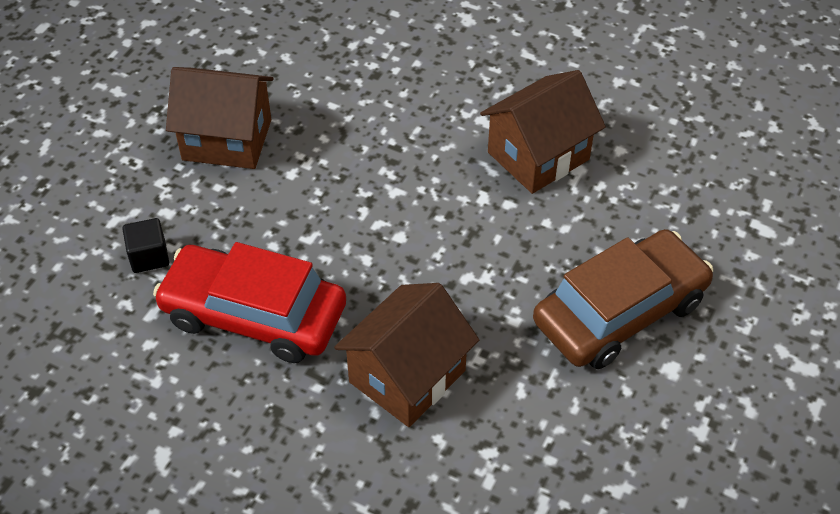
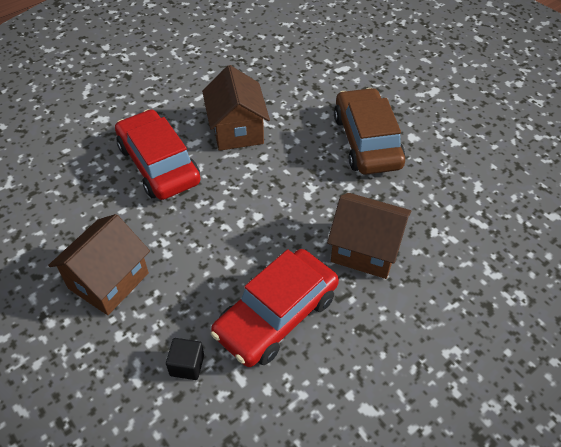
camera: 65 degrees left, 0 degrees up
(407, 376) = (365, 250): brown house -> brown house turned 45 degrees counterclockwise
(426, 105) = (159, 164): none -> red car

